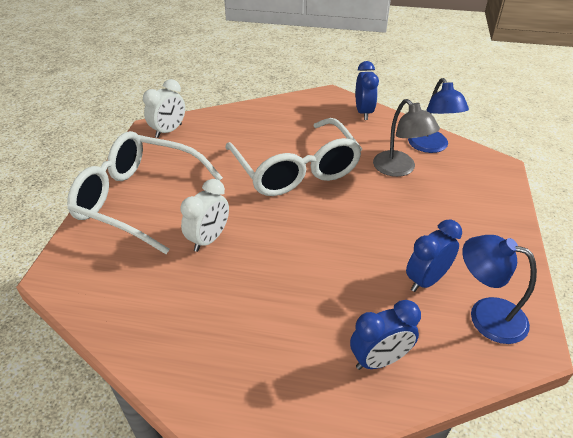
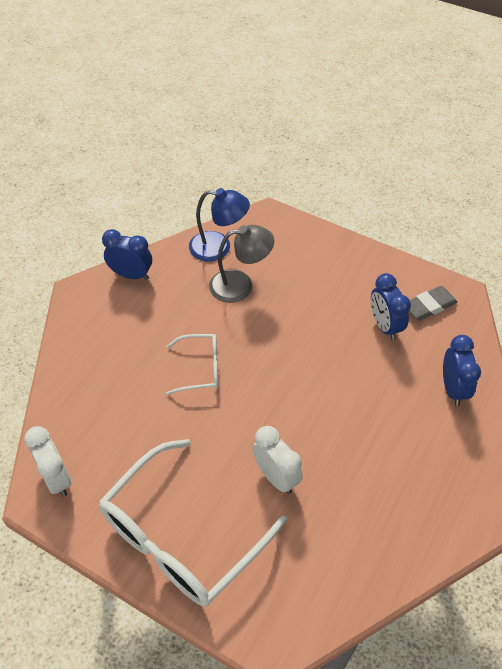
camera: 70 degrees left, 10 degrees up
(295, 169) = (200, 368): white glasses -> white glasses, size x0.49
(486, 315) = (429, 306): blue lamp -> grey eraser

